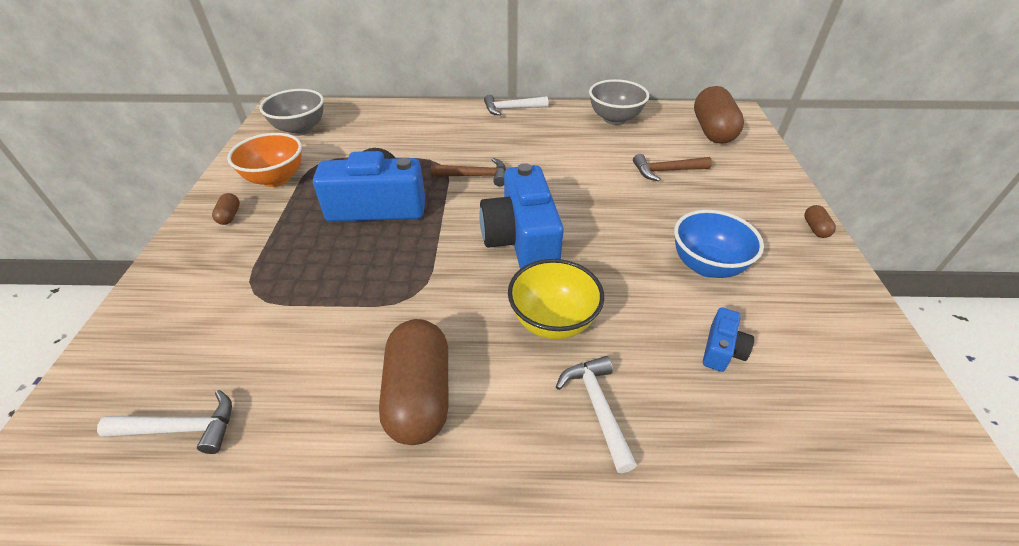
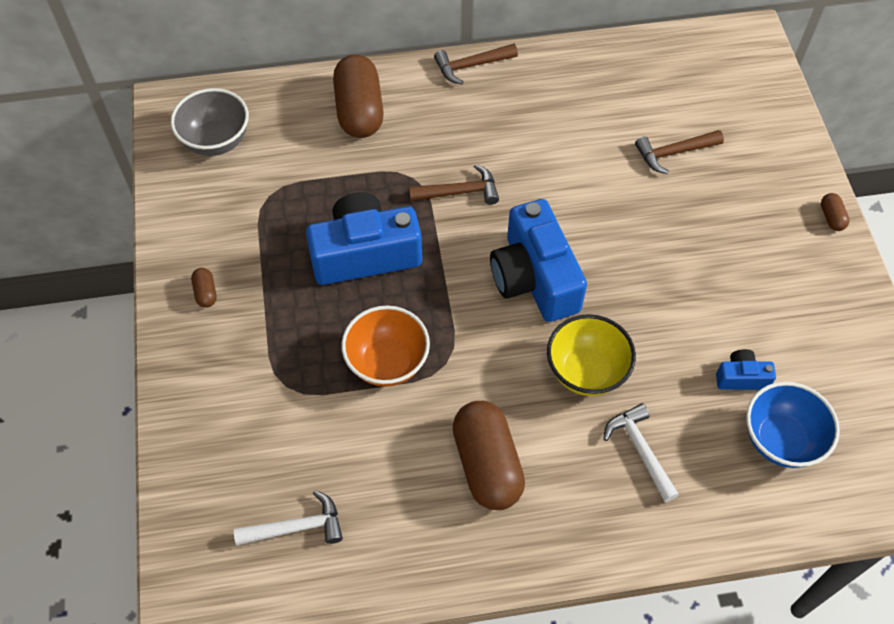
camera: 10 degrees left, 15 degrees up
(276, 179) = (229, 230): orange bowl -> orange bowl (387, 362)
(511, 109) = (471, 66): white hammer -> brown hammer
(614, 119) = (603, 68): grey bowl -> none
(706, 266) = (724, 283): blue bowl -> blue bowl (780, 440)
(712, 131) = (722, 75): brown capsule -> brown capsule (359, 111)
(722, 350) = (741, 377): blue camera -> blue camera turned 105 degrees counterclockwise

